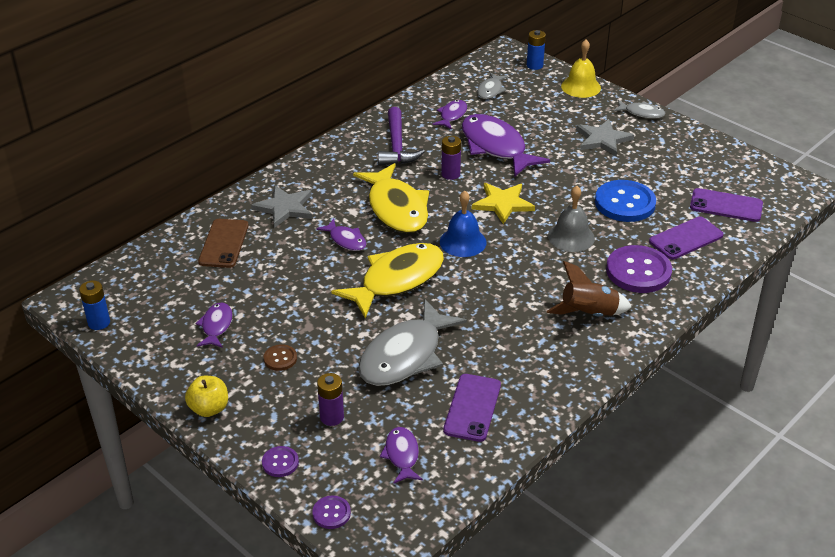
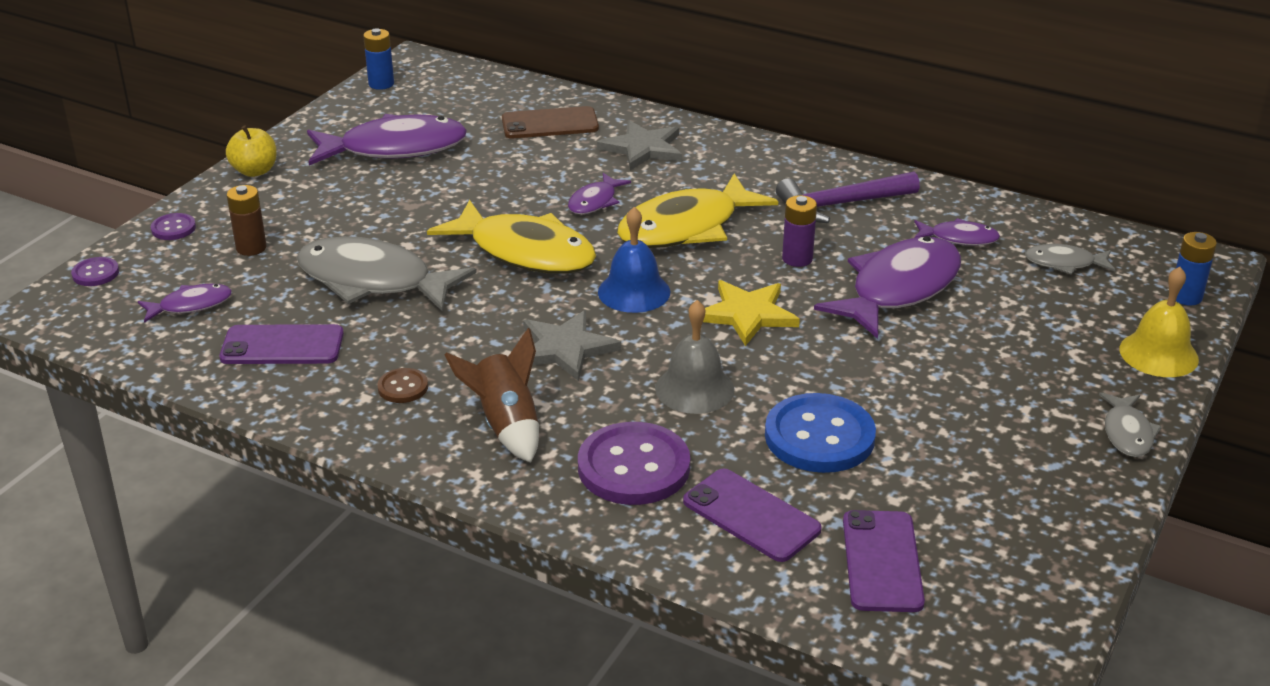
camera: 75 degrees right, 5 degrees down
(216, 326) = (394, 148): purple fish -> purple fish, size x2.04
(280, 358) = (347, 197): brown button -> brown button (403, 387)
(332, 417) = (251, 248): purple battery -> brown battery
(602, 139) = (1001, 395): grey star -> grey star (565, 348)

